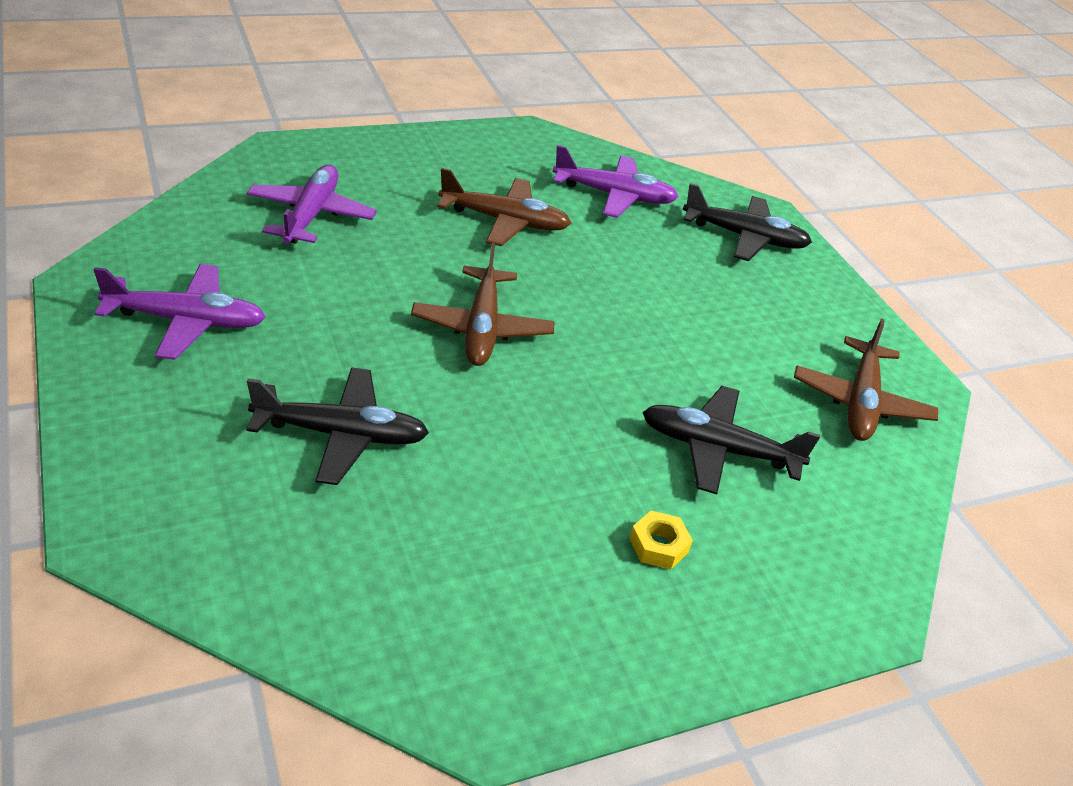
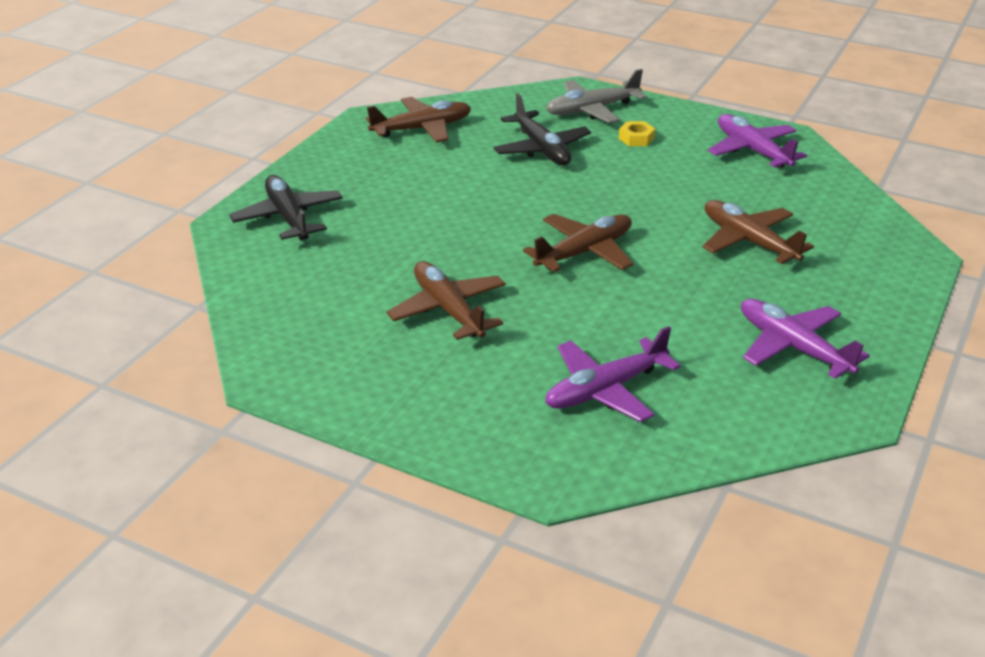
camera: 125 degrees left, 5 degrees down
(341, 434) = (748, 241): black plane -> brown plane
(614, 195) = (319, 288): purple plane -> purple plane (752, 151)
(784, 572) = (592, 110): none -> grey plane

